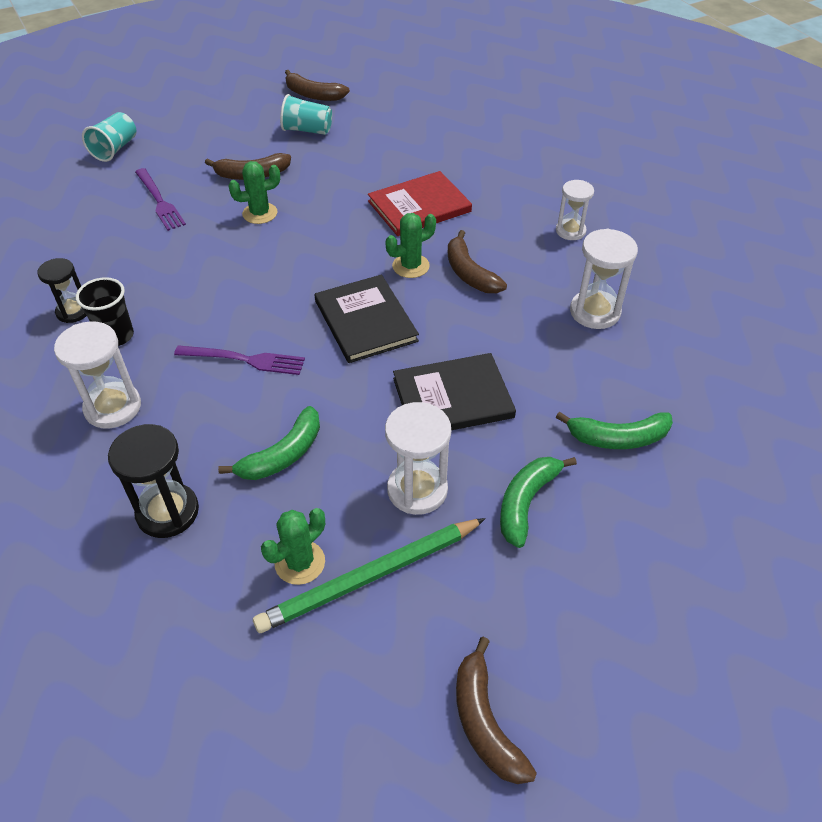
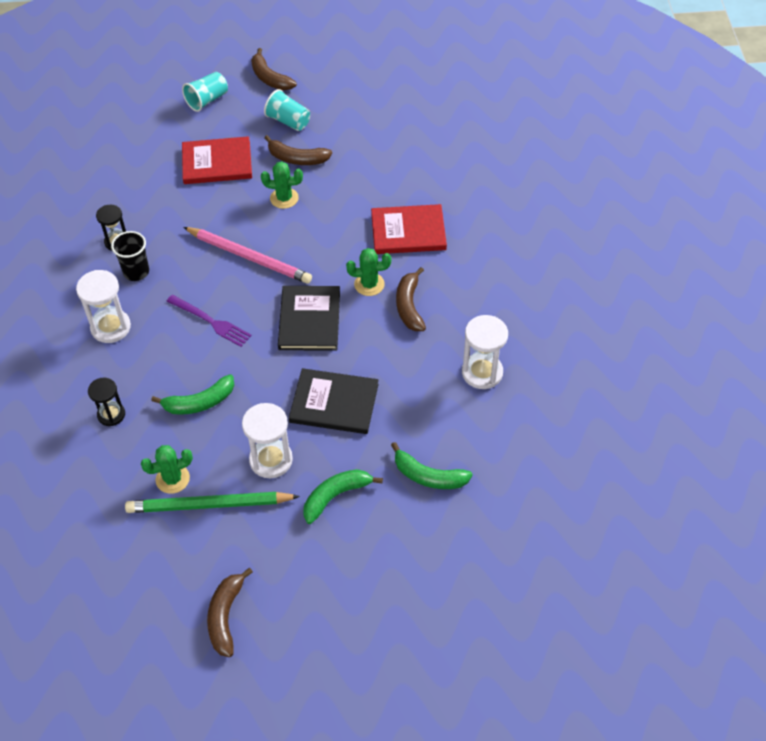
camera: 25 degrees right, 5 degrees up
(159, 201) = (217, 163): purple fork -> red book
(167, 512) = (111, 414): black hourglass -> black hourglass, size x0.66
(253, 280) = (249, 257): none -> pink pencil
(307, 130) = (363, 126): turquoise cup -> turquoise cup (288, 121)
(313, 95) = (388, 89): brown banana -> brown banana (270, 78)
(570, 231) = (513, 295): white hourglass -> none

